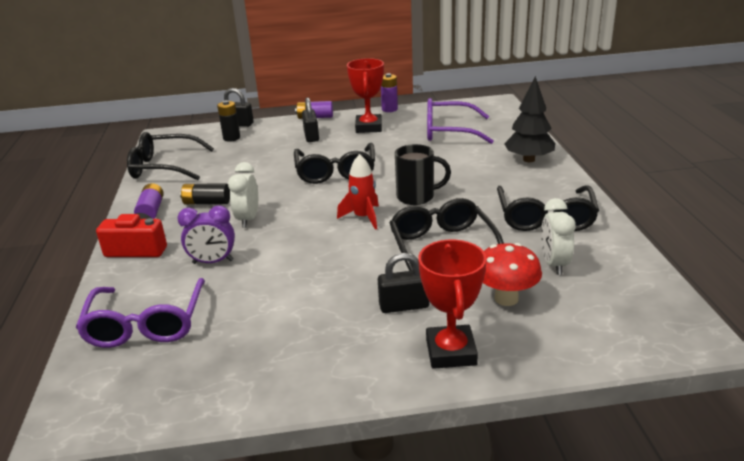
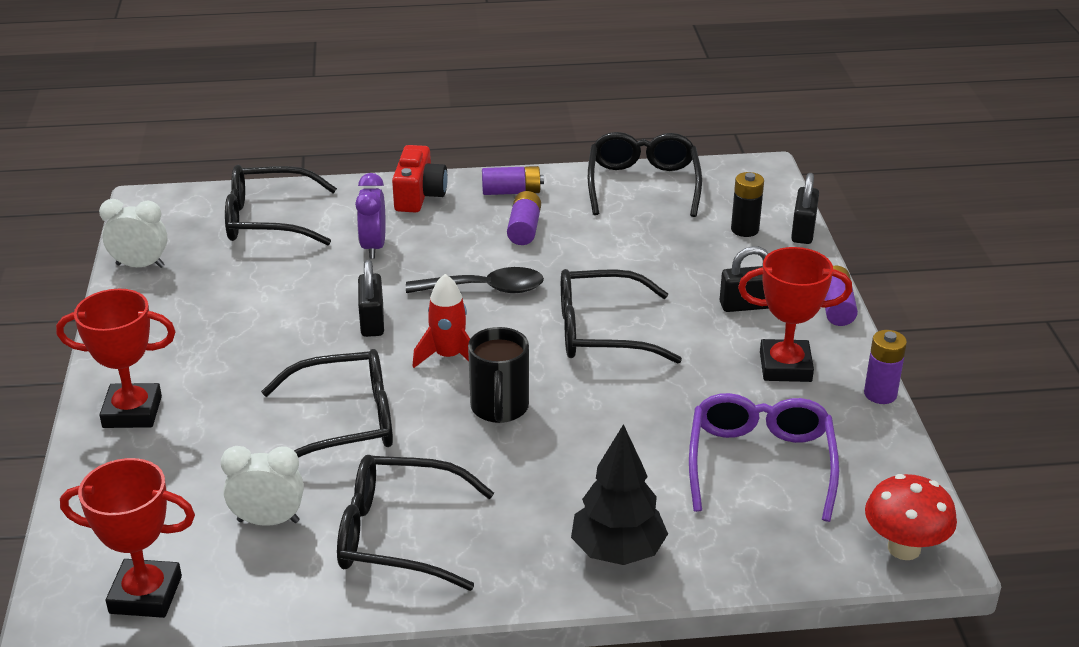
camera: 90 degrees right, 5 degrees up
(146, 324) = (268, 220): purple glasses -> black glasses
(207, 203) = (524, 229): black battery -> purple battery
(248, 219) = (469, 263): white clock -> white clock (140, 265)
(283, 211) = (485, 289): none -> black spoon
(404, 306) = (229, 383): black padlock -> black padlock (372, 321)
(506, 298) = (209, 465): red mushroom -> red mushroom (904, 548)
(651, 302) = (145, 595): none -> red trophy

